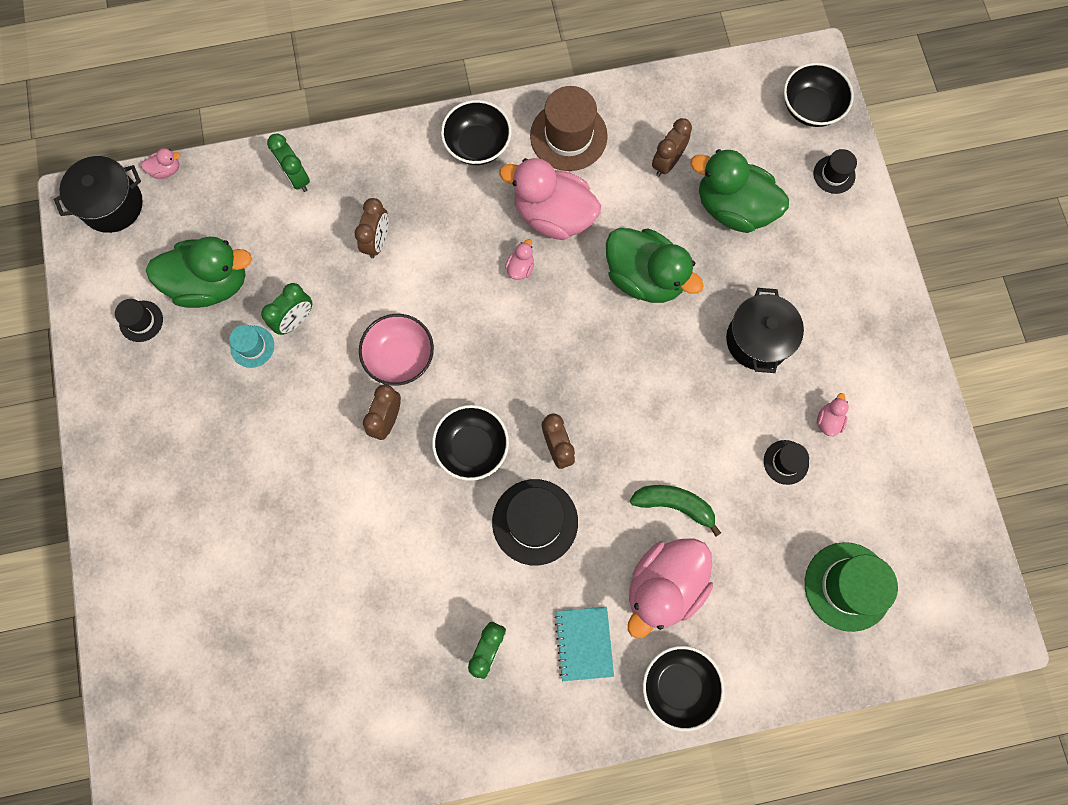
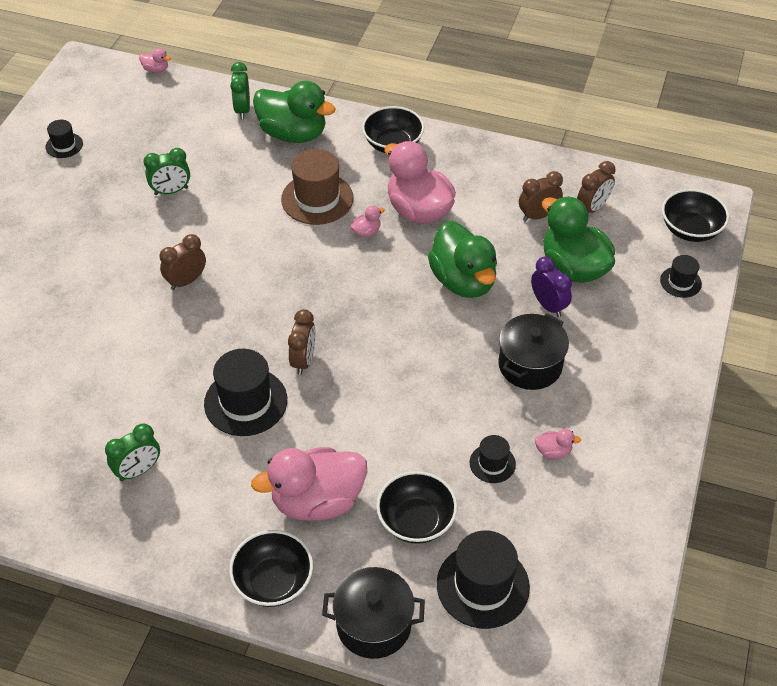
camera: 30 degrees right, 25 degrees down
(112, 205) = (103, 74): black pot -> black pot (374, 624)
(211, 283) = (131, 144): green duck -> green duck (293, 134)
(252, 346) = (127, 193): turquoise hat -> none
(377, 241) = (270, 170): brown clock -> brown clock (592, 208)
(400, 357) = (228, 246): pink bowl -> none
(472, 447) = (236, 329): black bowl -> black bowl (416, 521)
(568, 136) = (469, 167): brown hat -> brown hat (317, 199)
(584, 643) = (218, 507): turquoise notebook -> none
(674, 505) = (371, 447): green banana -> none
(736, 264) = (548, 305): none -> purple clock
(828, 420) = (553, 451): pink duck -> pink duck turned 45 degrees clockwise
(847, 586) = (483, 585): green hat -> black hat

